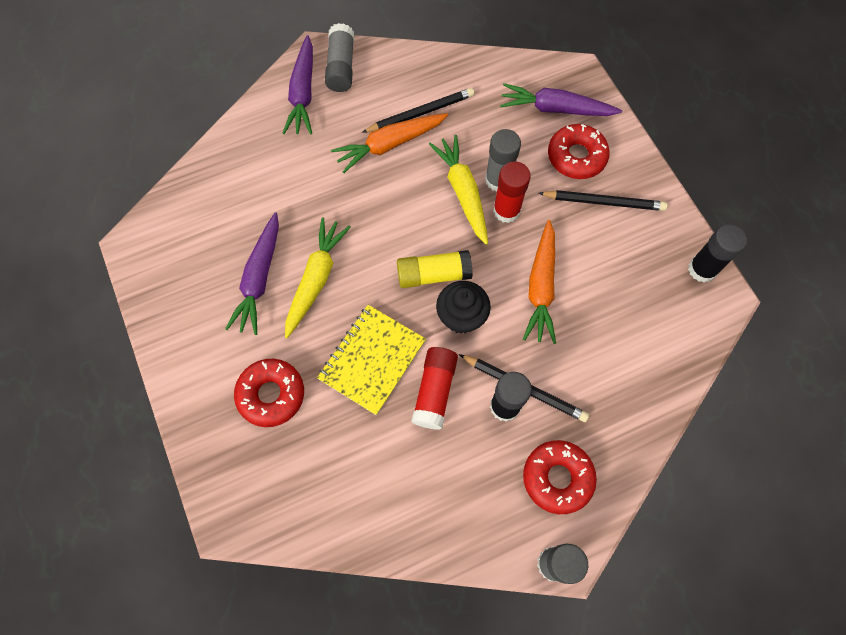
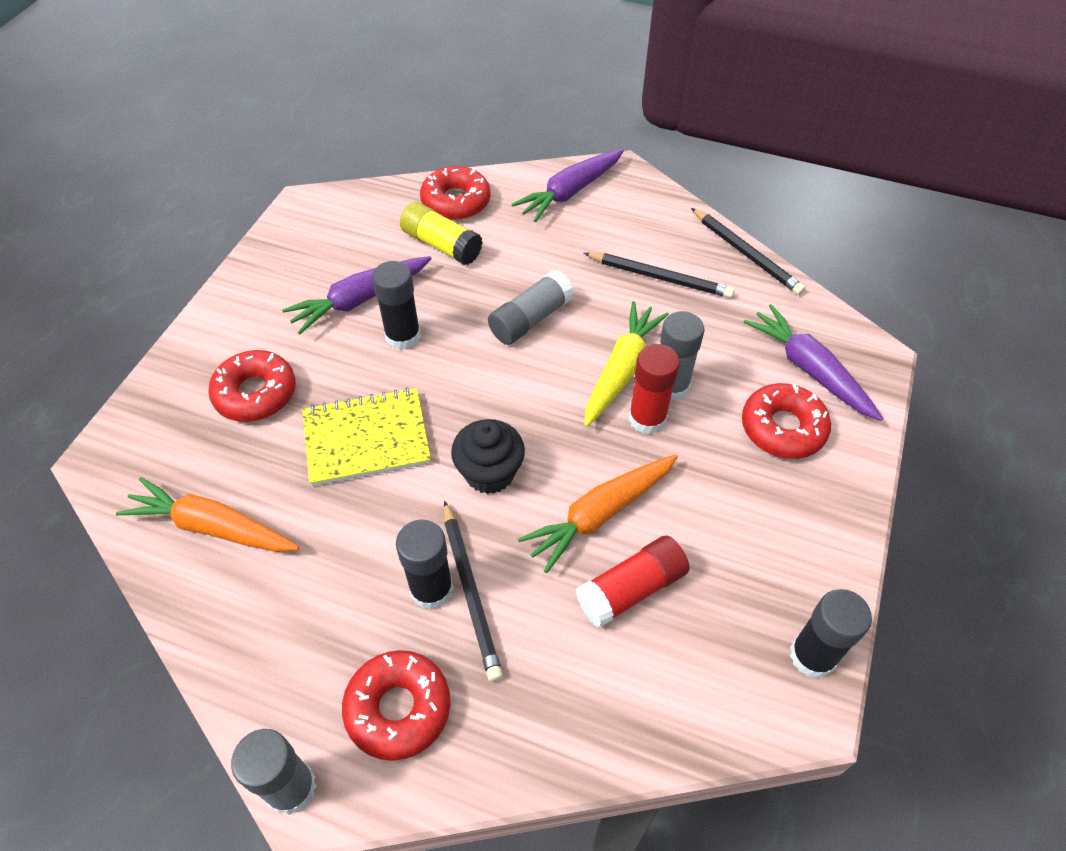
camera: 45 degrees right, 15 degrees down
(237, 158) = (456, 202): none -> red donut
(316, 279) = (403, 336): yellow carrot -> black glue stick
(341, 67) = (629, 194): grey glue stick -> grey glue stick (530, 319)
(389, 145) = (598, 282): orange carrot -> orange carrot (212, 527)
(433, 275) = (508, 416): yellow glue stick -> yellow glue stick (441, 245)
(434, 391) = (385, 514): red glue stick -> red glue stick (631, 589)
(603, 202) = (765, 493): black pencil -> black pencil (745, 254)

